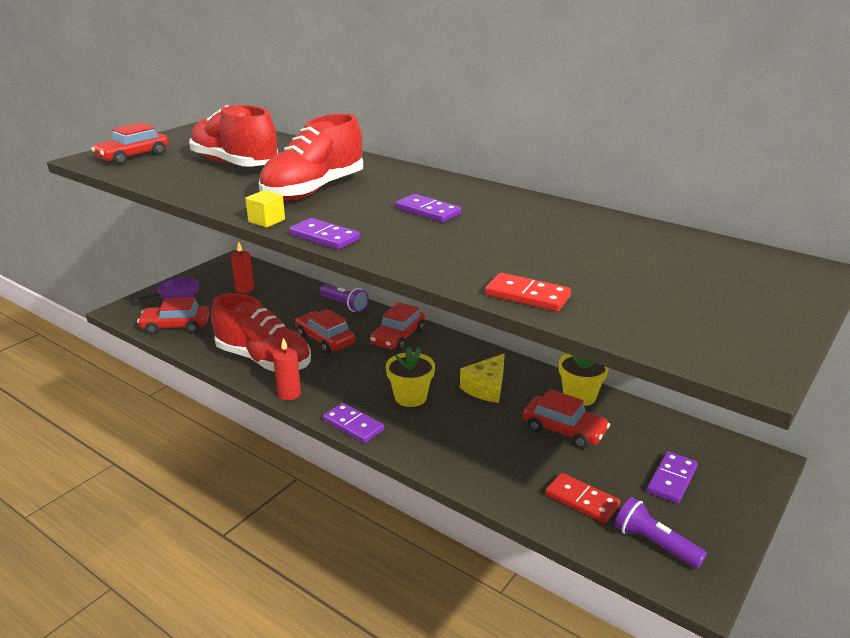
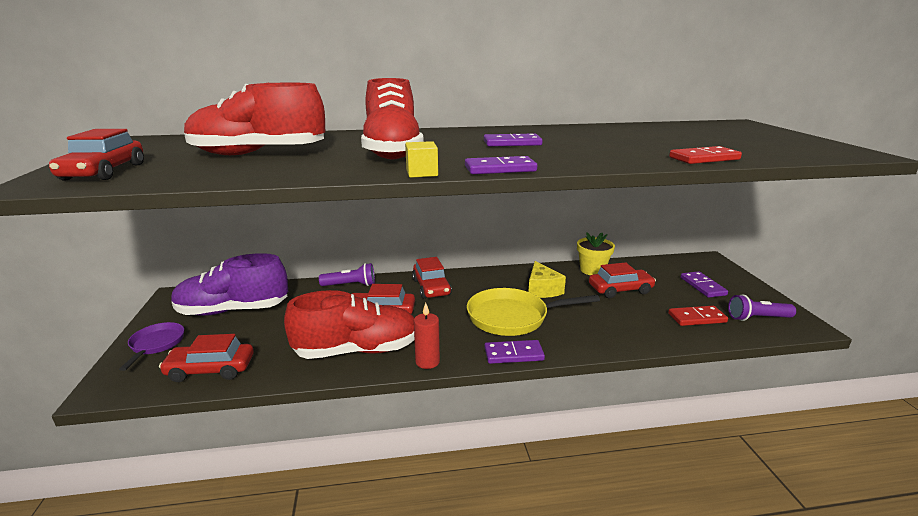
camera: 45 degrees left, 5 degrees down
(176, 326) = (210, 369): red car -> red car turned 45 degrees clockwise
(245, 289) = (233, 310): red candle -> purple shoe
(410, 397) = (512, 317): yellow flower pot -> yellow pan

